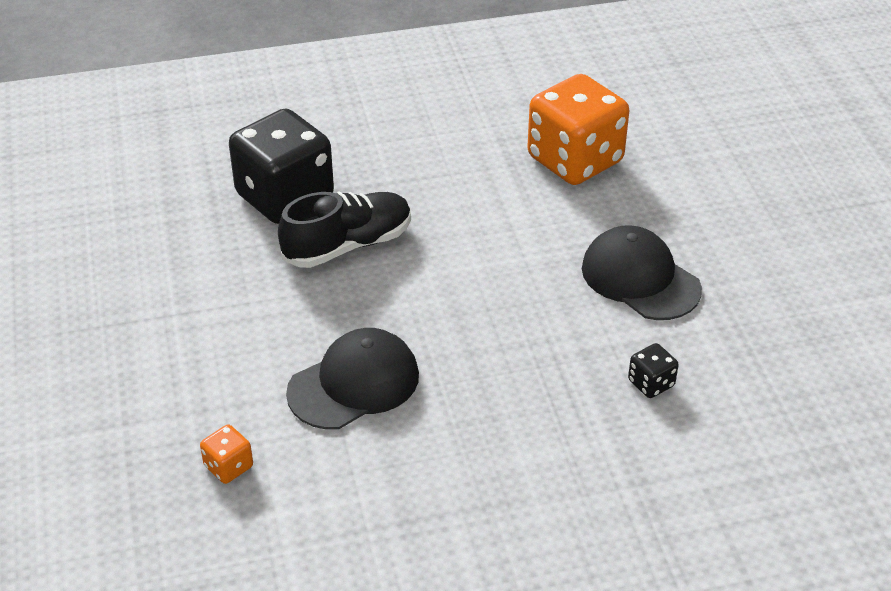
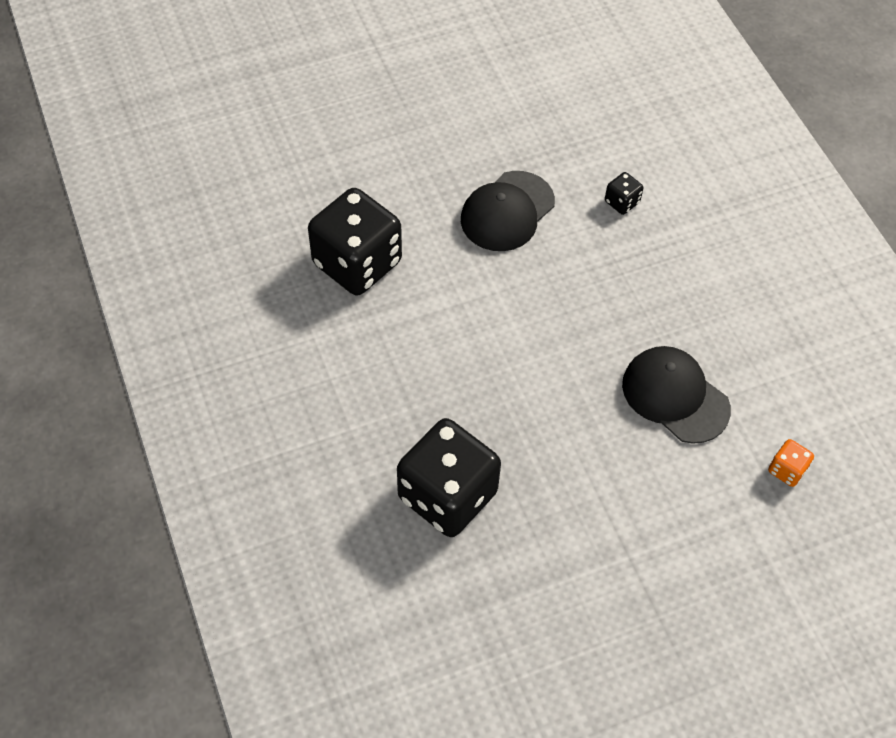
camera: 100 degrees left, 15 degrees up
(348, 245) = (507, 428): black shoe -> none
(575, 160) = (357, 263): orange dice -> black dice

